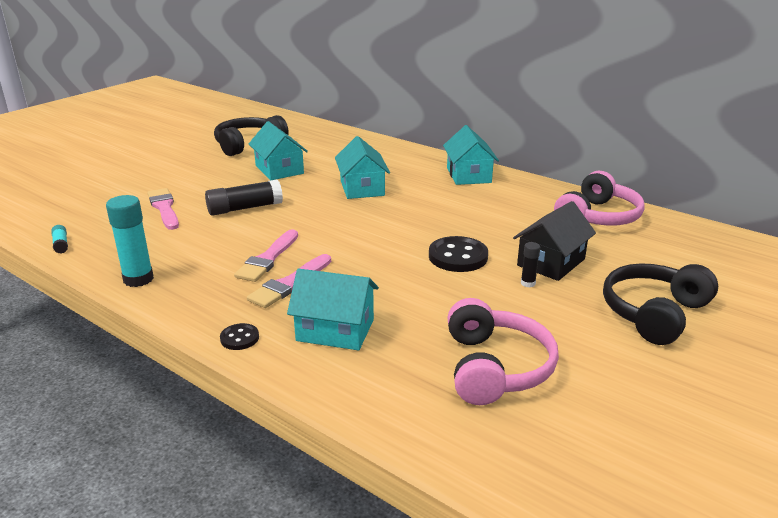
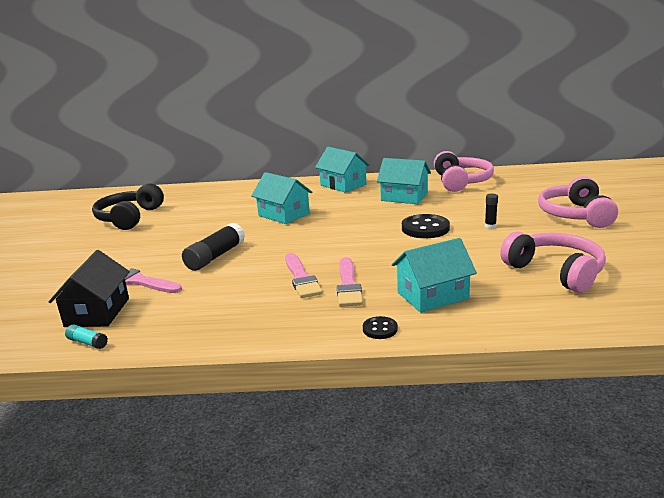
camera: 35 degrees left, 5 degrees down
(138, 279) = (220, 333): turquoise glue stick -> none
(279, 169) = (193, 225): turquoise house -> turquoise house (404, 197)
(551, 262) = (481, 212): black house -> black house (97, 312)
(654, 313) = (575, 215): black headphones -> pink headphones

